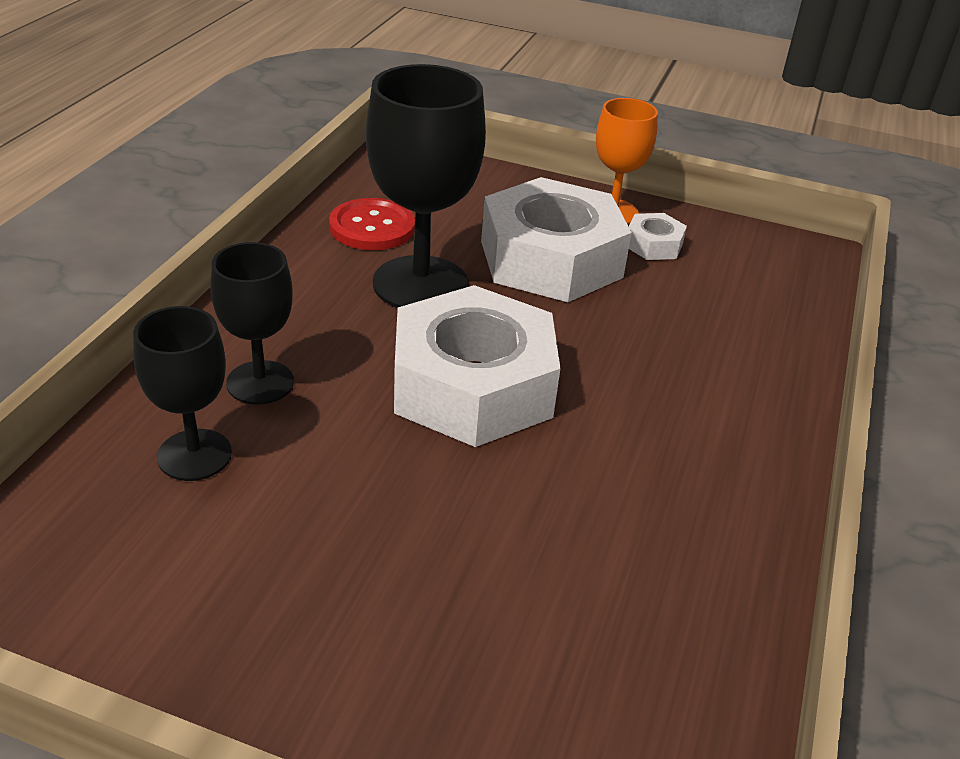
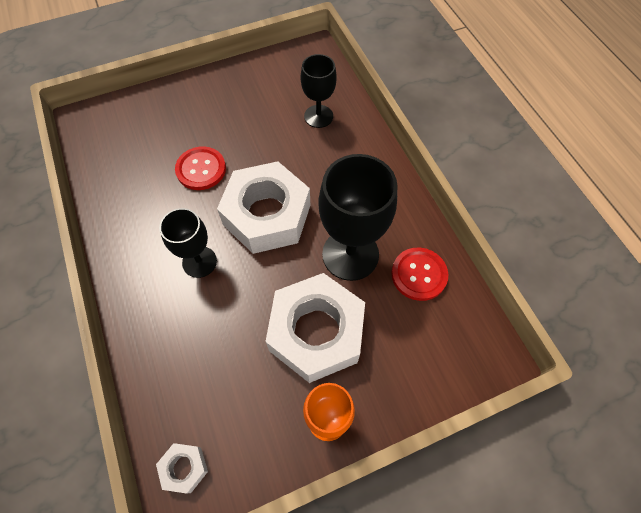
camera: 140 degrees right, 25 degrees up
(260, 382) = (338, 154): black goblet -> black goblet (199, 262)
(505, 520) = (201, 169): none -> red button
(653, 245) = (278, 403): white nut -> white nut (184, 468)

